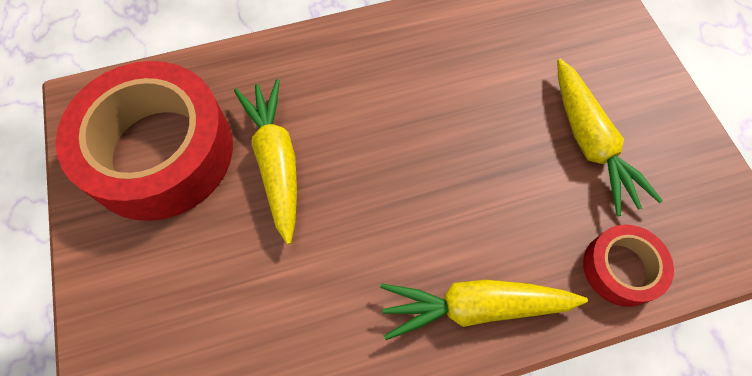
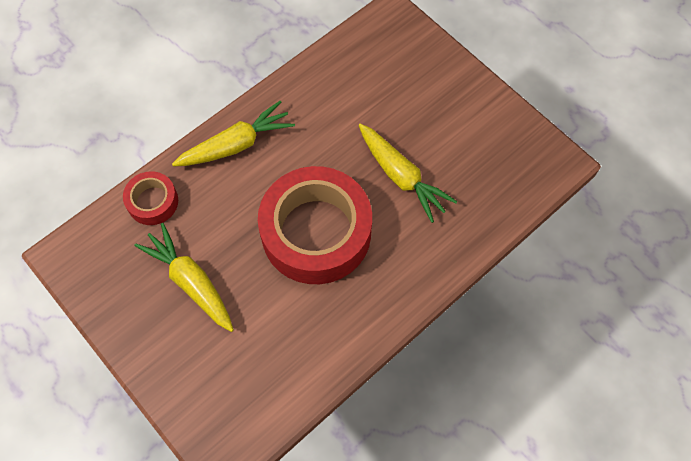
camera: 155 degrees right, 0 degrees up
(159, 152) = (480, 151): red tape -> red tape (316, 232)

